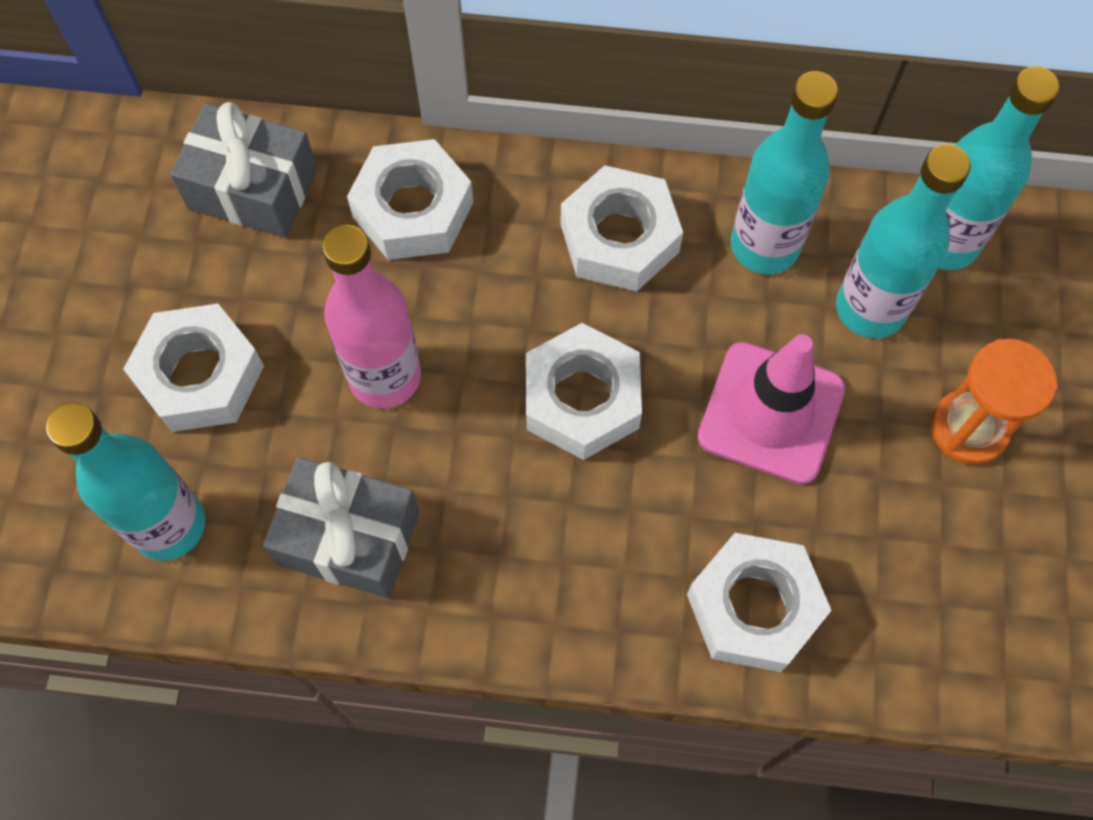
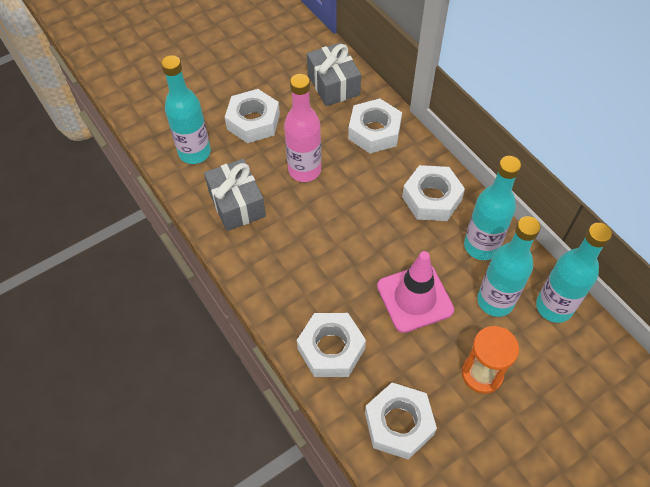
camera: 50 degrees right, 10 degrees down
(582, 399) = (356, 233): white nut -> white nut (398, 424)

